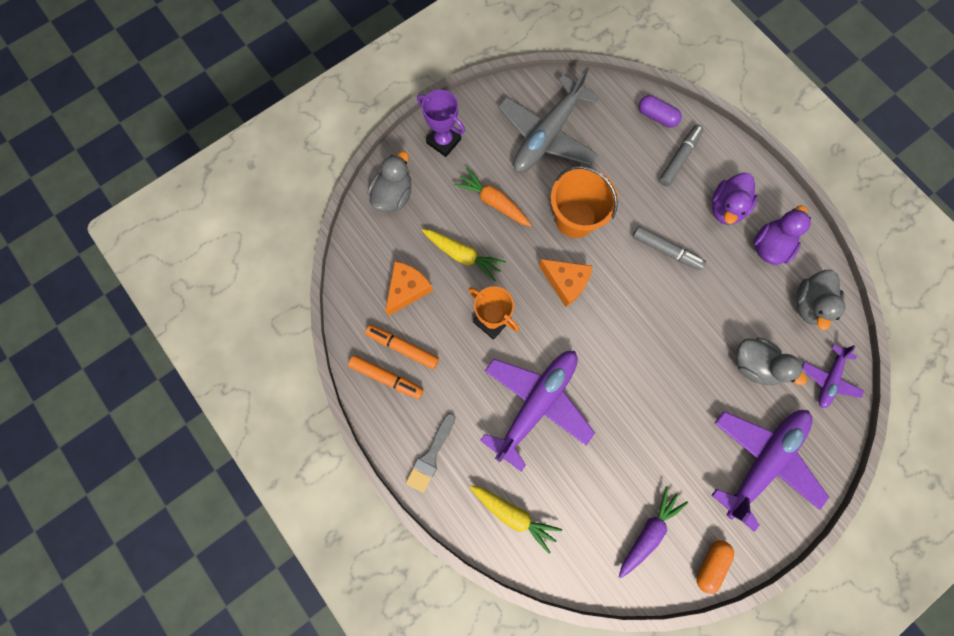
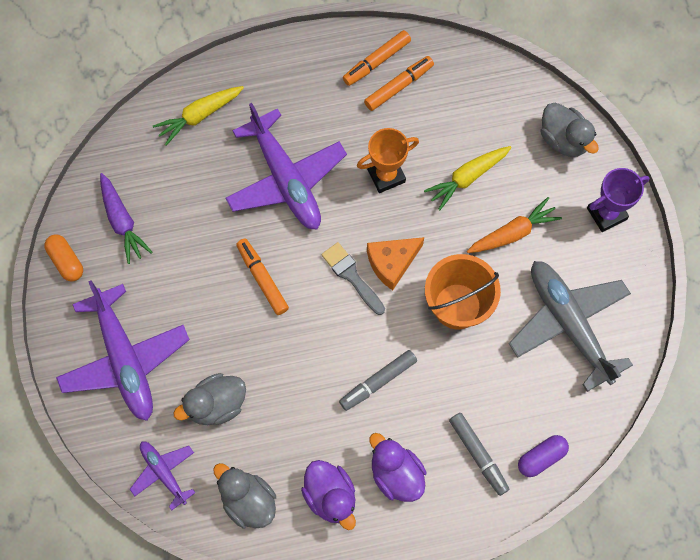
camera: 115 degrees right, 5 degrees down
(407, 289) = (455, 113): orange cheese -> none
(431, 456) = (286, 70): grey brush -> grey brush (351, 276)
(633, 380) = (262, 278): none -> orange marker

